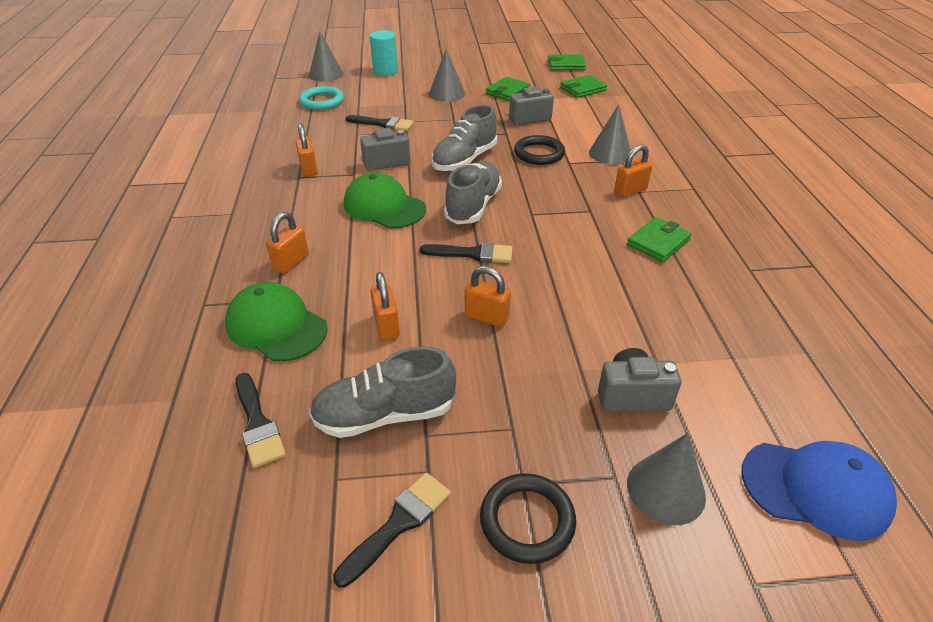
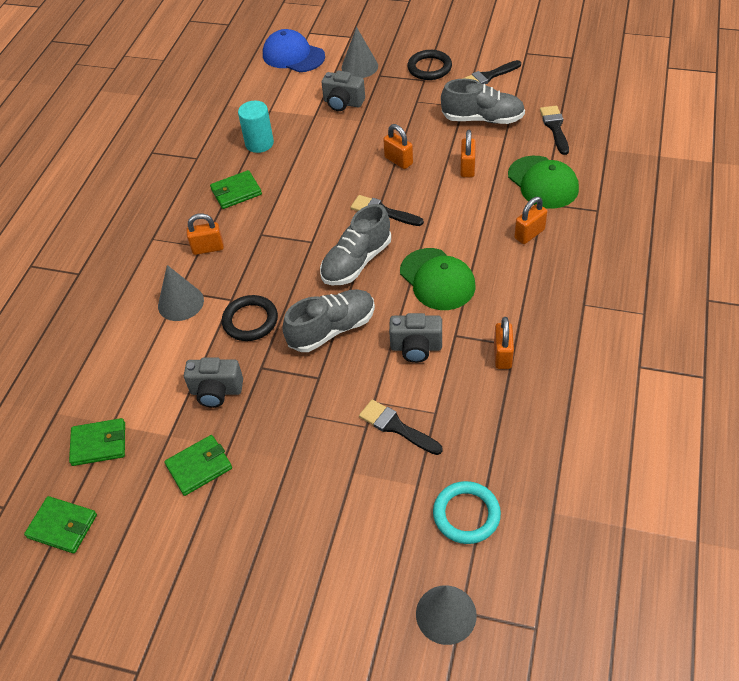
camera: 155 degrees left, 10 degrees up
(385, 71) = (345, 593): turquoise cylinder -> turquoise cylinder (259, 143)
(447, 93) = (283, 485): grey cone -> none

